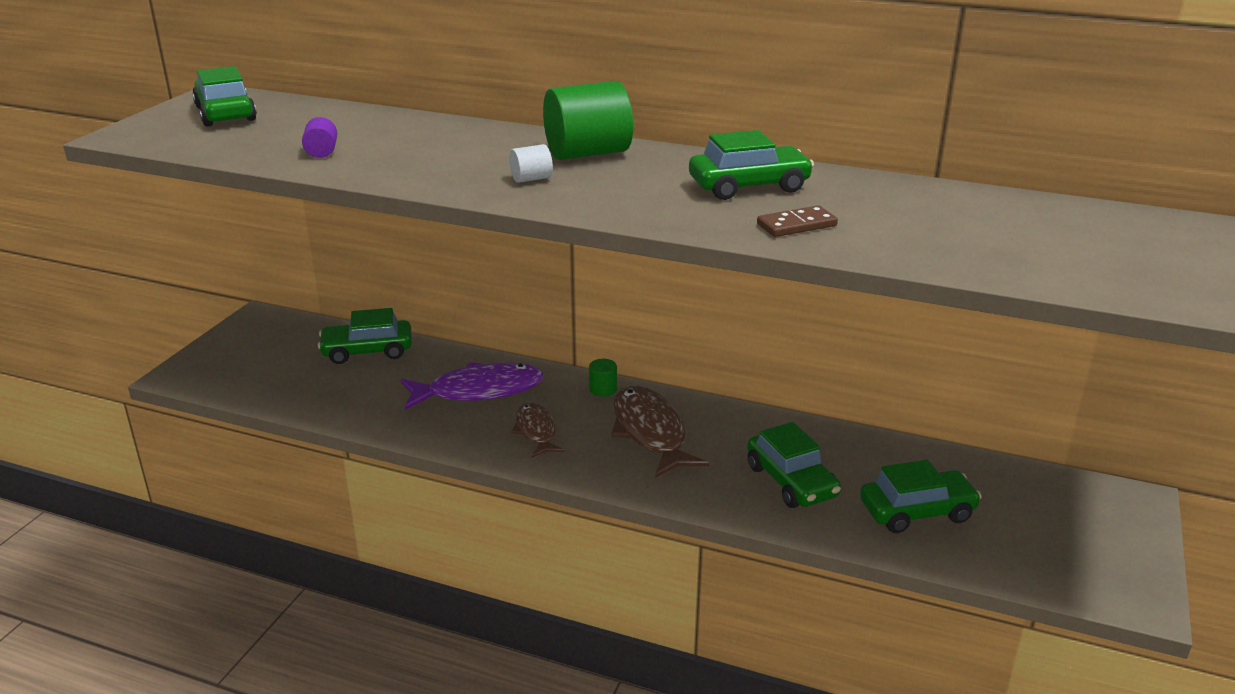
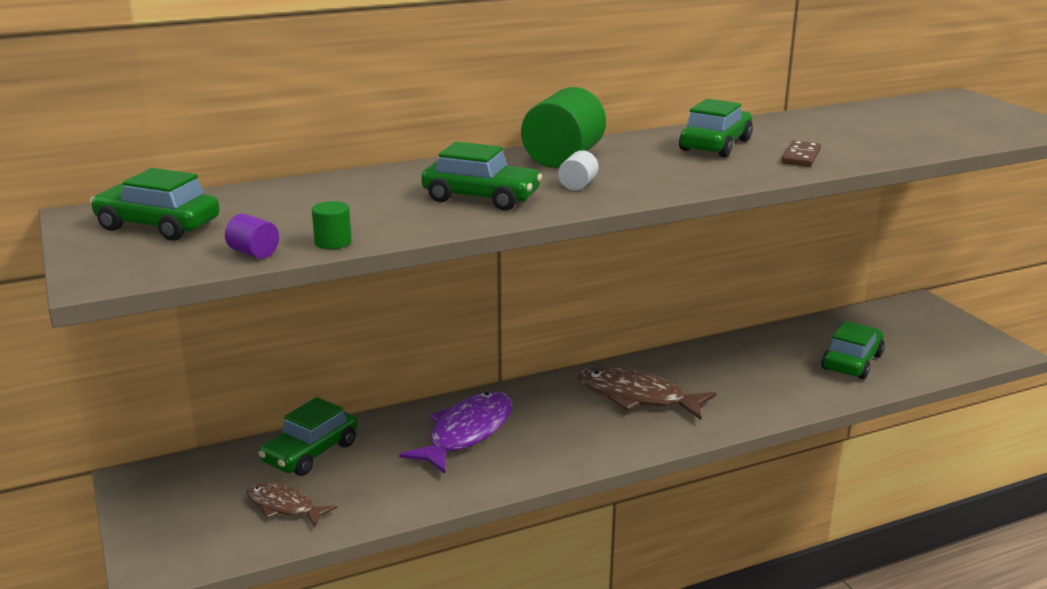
camera: 45 degrees left, 5 degrees down
(322, 152) = (359, 222): purple cylinder -> purple cylinder (254, 253)
(536, 431) = (563, 437): brown fish -> brown fish (284, 506)
(603, 389) = (553, 386): green cylinder -> green cylinder (333, 242)
(791, 481) = (766, 381): green car -> green car (481, 198)

